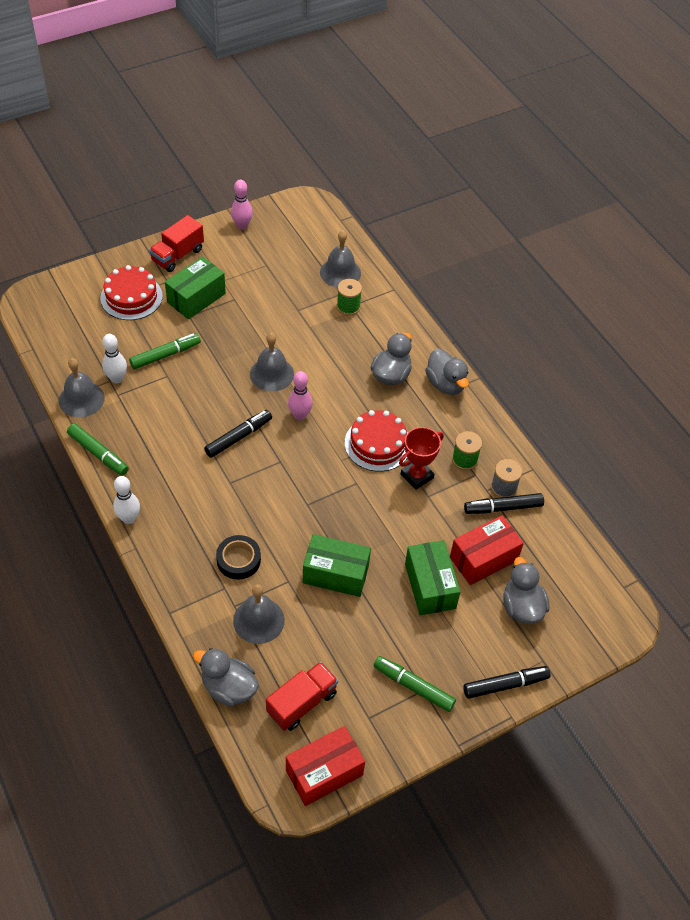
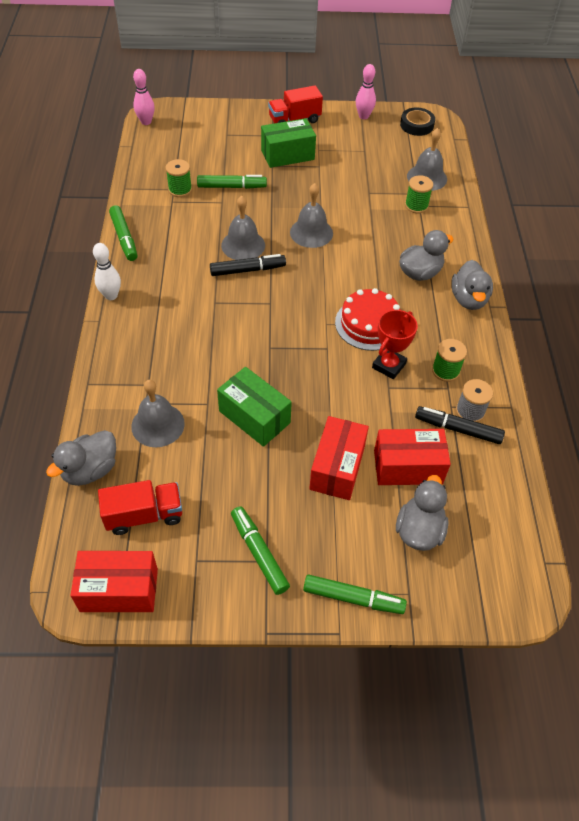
camera: 30 degrees right, 0 degrees up
(81, 399) = (141, 194): grey bell -> grey bell (243, 245)
(117, 379) = (180, 189): white bowling pin -> green spool
(131, 297) = (235, 136): red cake -> none
(229, 688) = (90, 470): grey duck -> grey duck turned 105 degrees counterclockwise
(238, 560) = (177, 367): black tape -> black tape (416, 125)
(300, 415) = (313, 273): pink bowling pin -> pink bowling pin (146, 122)
(417, 476) = (389, 365): red trophy -> red trophy turned 45 degrees counterclockwise
(430, 586) = (337, 468): green box -> red box
(505, 685) = (353, 598): black marker -> green marker

